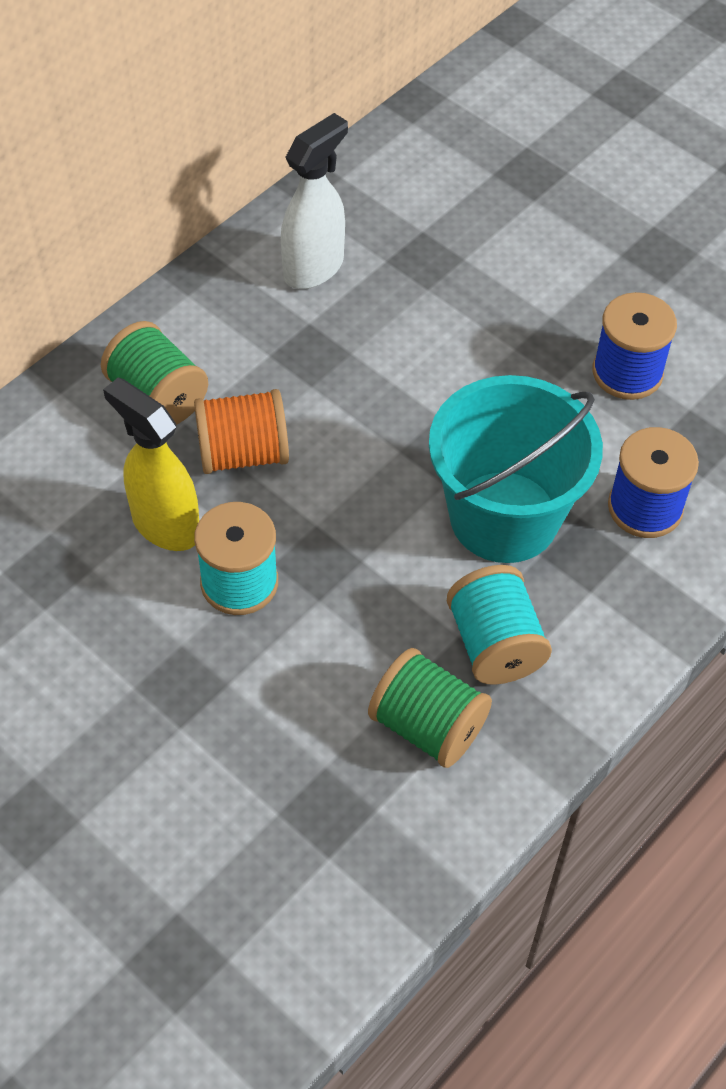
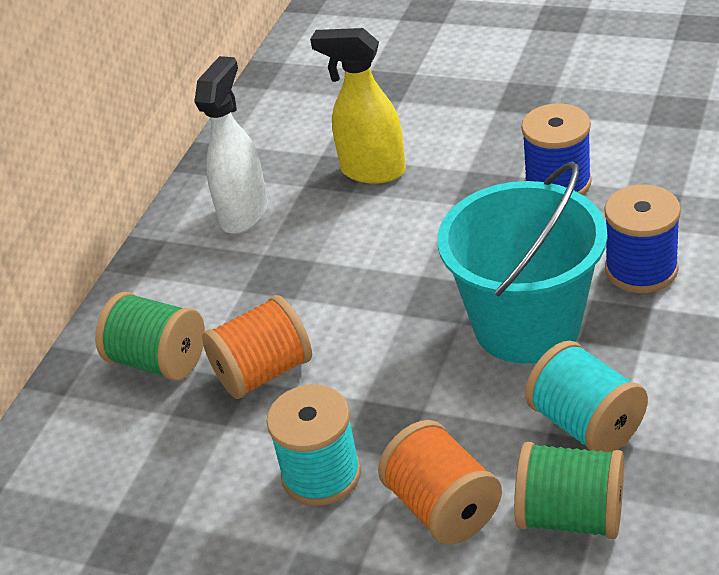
camera: 15 degrees left, 15 degrees down
(165, 525) = (223, 458): yellow spray bottle -> yellow spray bottle (372, 171)
(324, 664) = (442, 507): none -> orange spool

